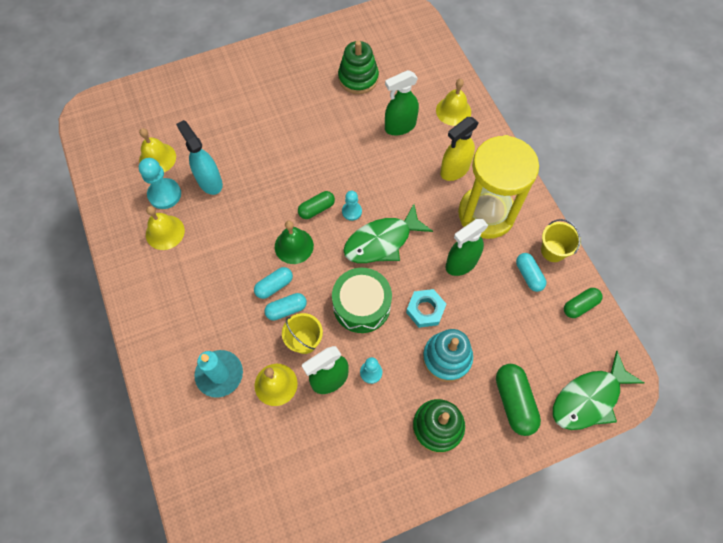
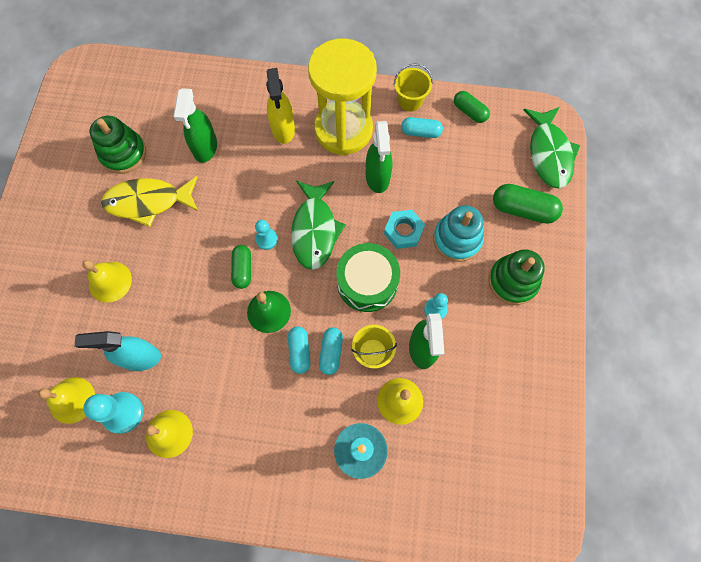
camera: 60 degrees left, 5 degrees up
(330, 116) = (148, 202): none -> yellow fish
(453, 111) = (221, 94): yellow bell -> yellow bell (110, 281)
(580, 306) = (469, 112): green capsule -> green capsule turned 45 degrees counterclockwise

